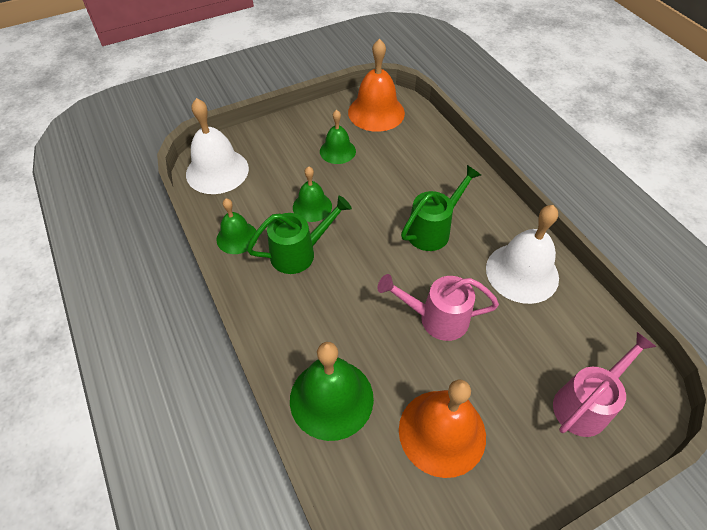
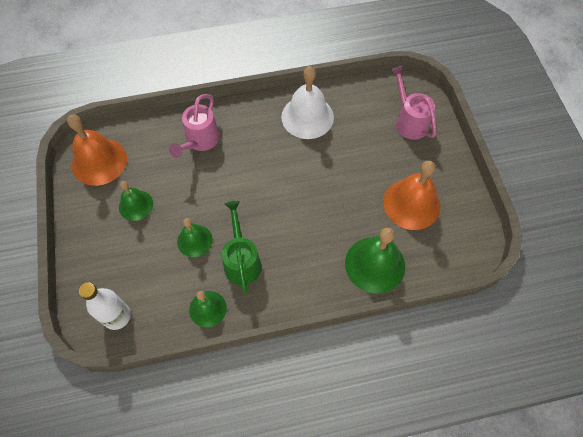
camera: 75 degrees left, 10 degrees up
(217, 171) = (117, 316): white bell -> white bottle
(433, 229) = (251, 158): green watering can -> none
(436, 318) = (329, 181): pink watering can -> pink watering can (200, 141)

